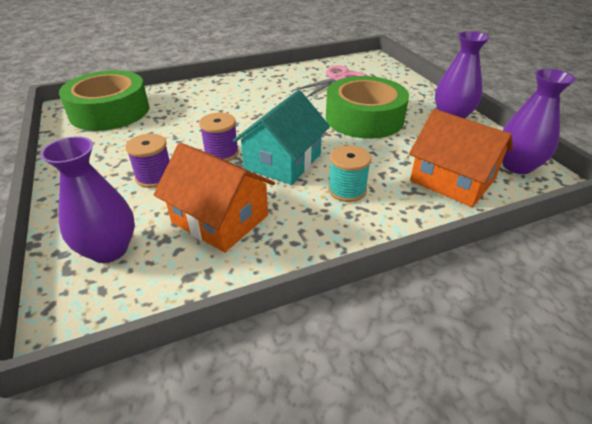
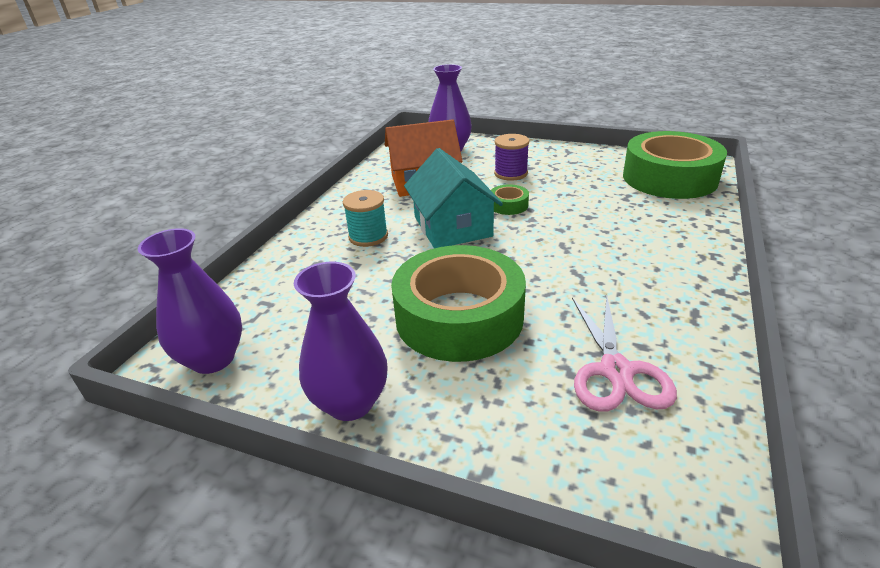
camera: 135 degrees right, 5 degrees down
(221, 153) = (508, 205): purple spool -> green tape
(452, 180) = (282, 296): orange house -> none

